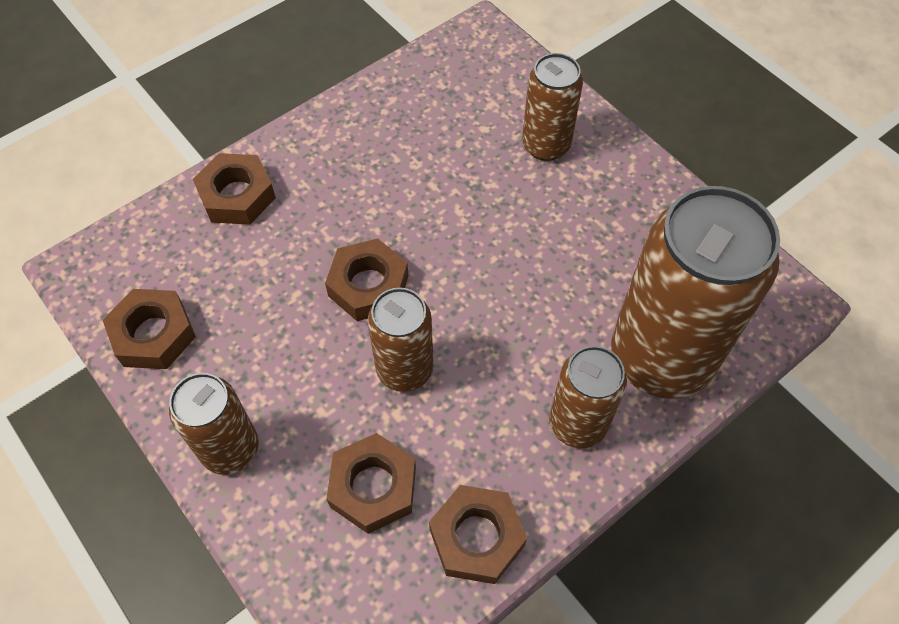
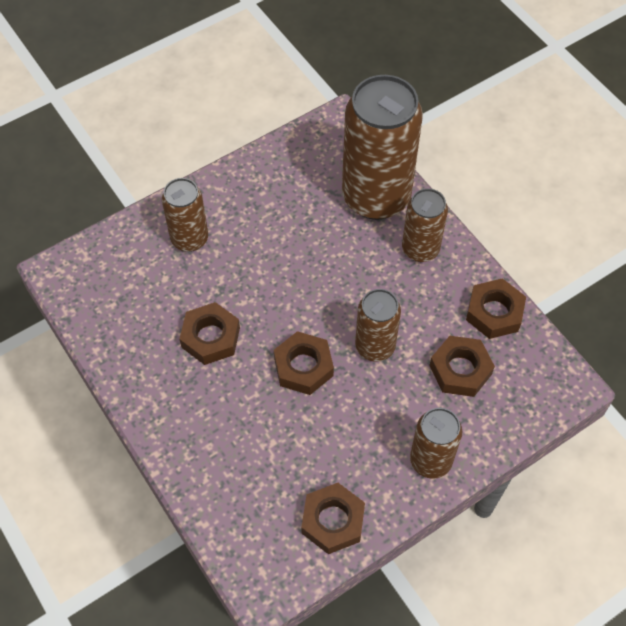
camera: 85 degrees left, 0 degrees up
(237, 195) = (205, 463): brown nut -> brown nut (210, 337)

